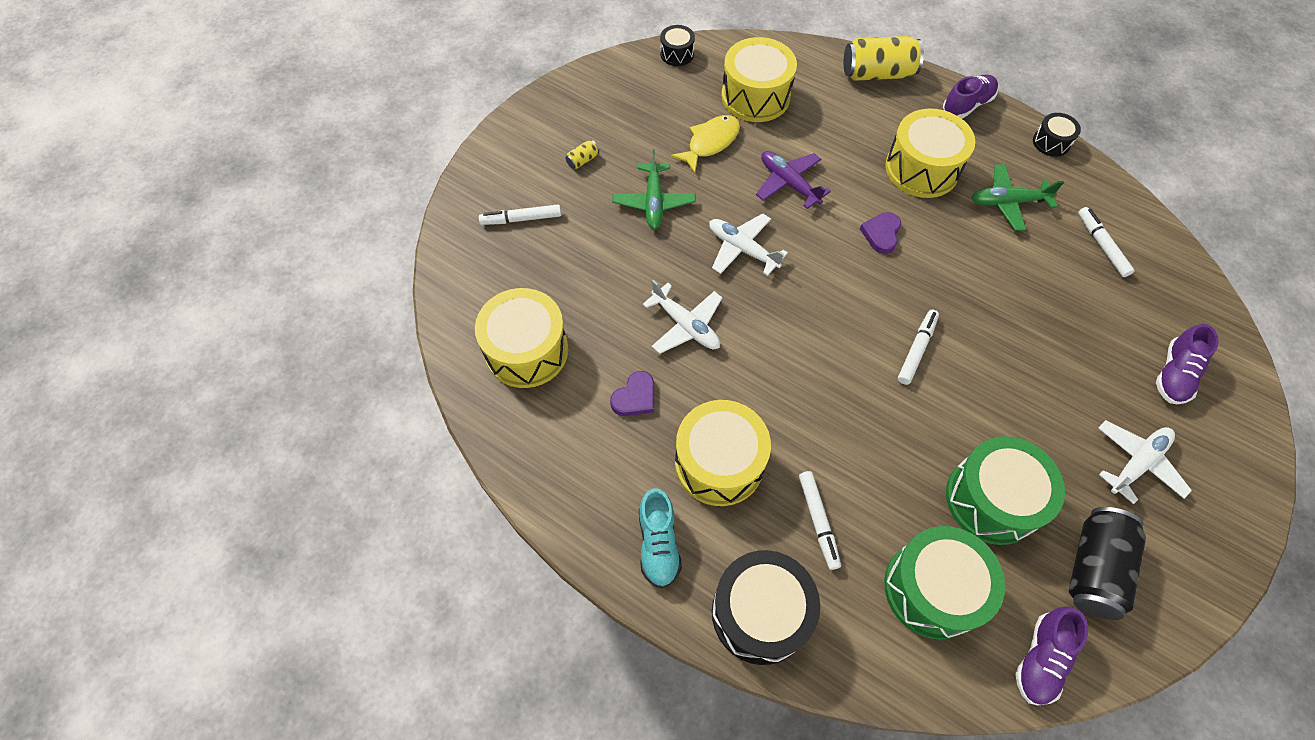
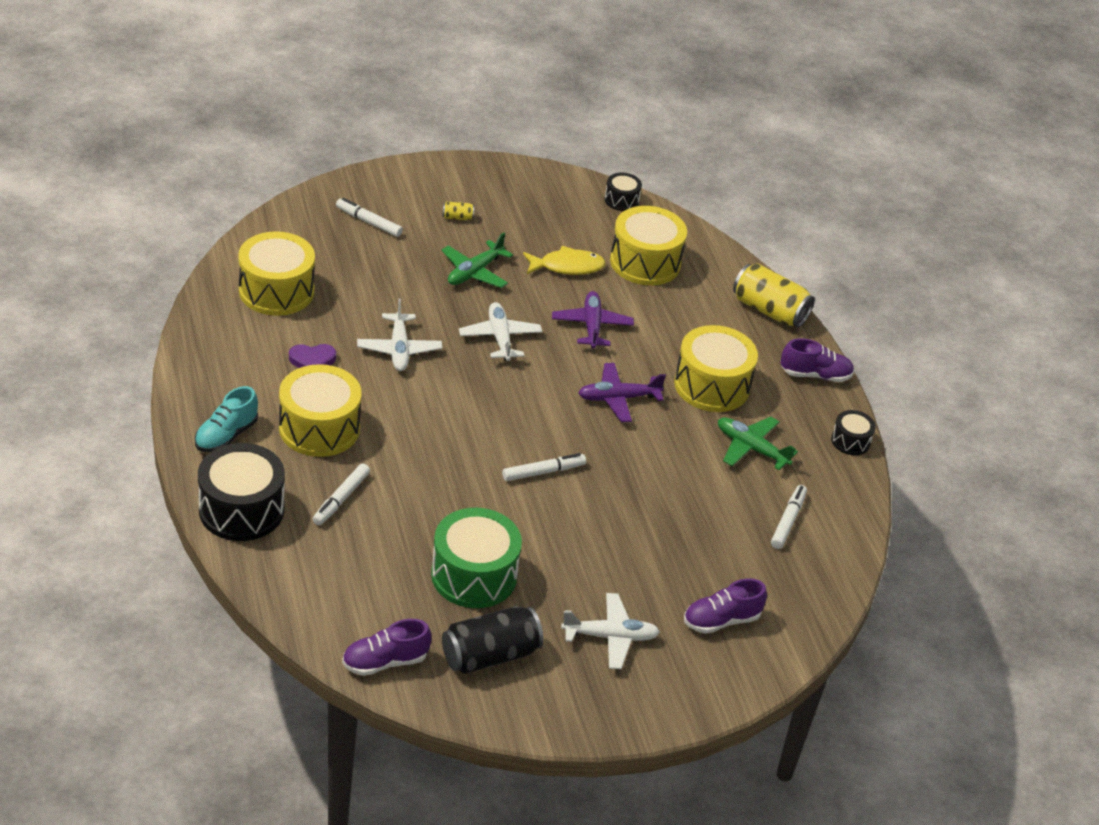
camera: 35 degrees right, 20 degrees down
(881, 234) = (618, 398): purple heart -> purple plane
(932, 589) = (365, 581): green drum -> none

